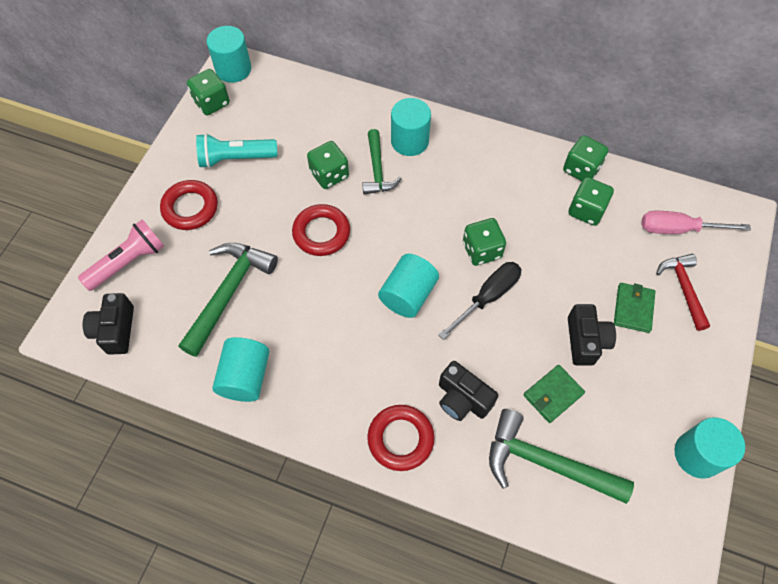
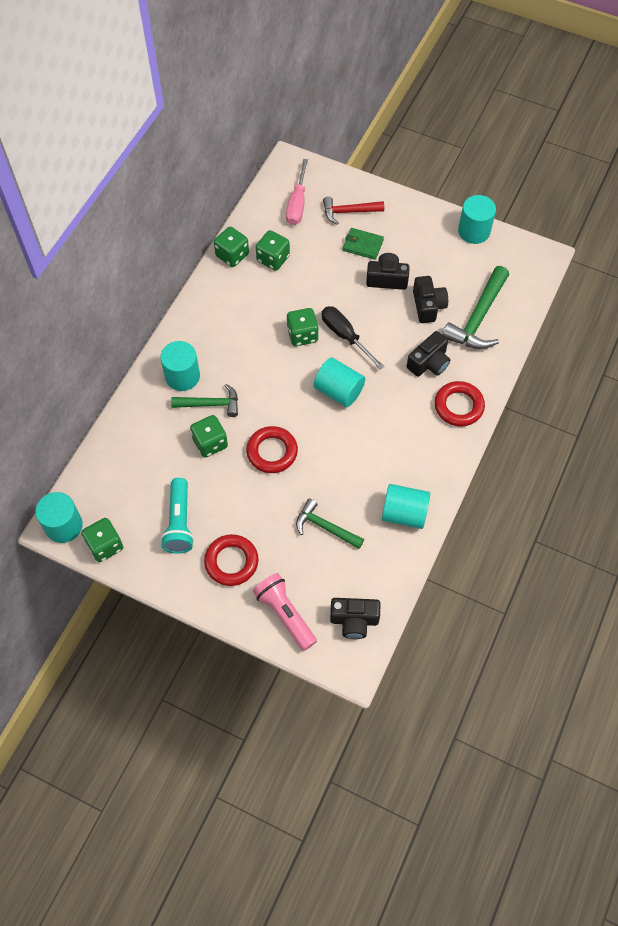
camera: 85 degrees left, 0 degrees up
(228, 293) = (325, 527): green hammer -> green hammer, size x0.64
(553, 394) = (428, 306): green wallet -> black camera

